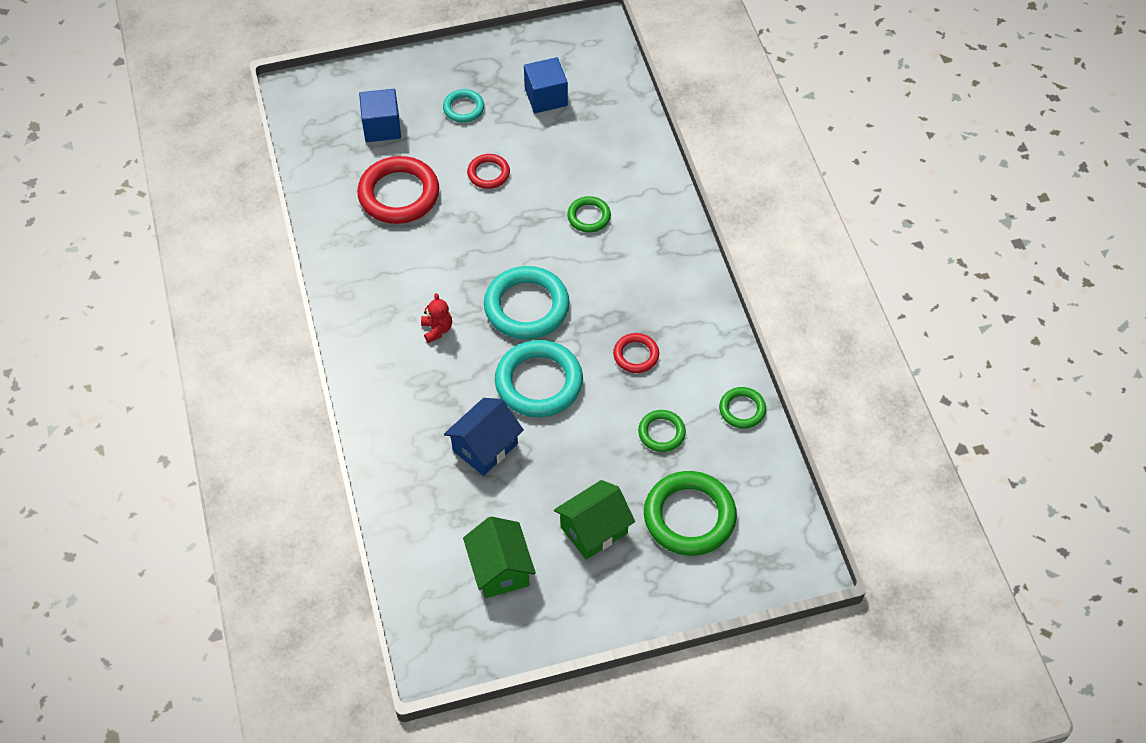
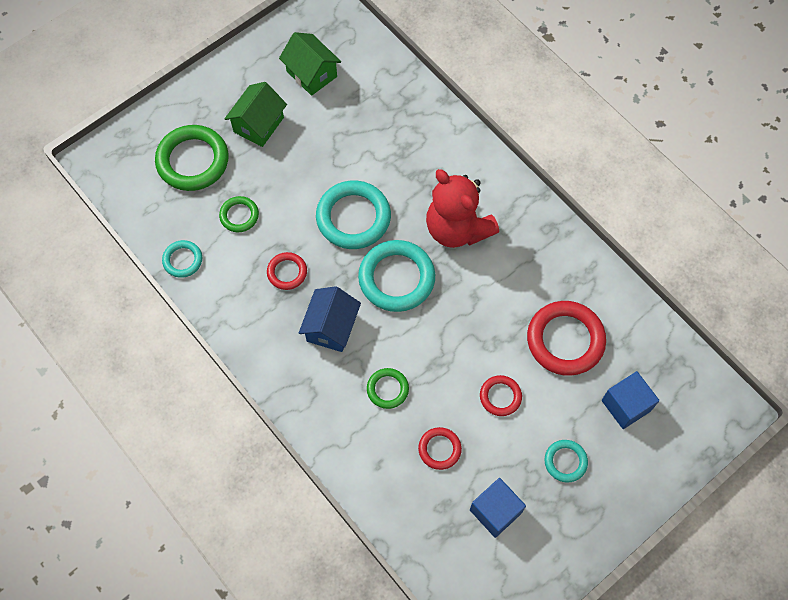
camera: 155 degrees right, 10 degrees up
(437, 329) = (457, 228): red teddy bear -> red teddy bear, size x2.42
(485, 447) = (367, 152): blue house -> blue house (331, 327)
(567, 155) = (439, 449): none -> red ring
(742, 410) = (183, 260): green ring -> turquoise ring

